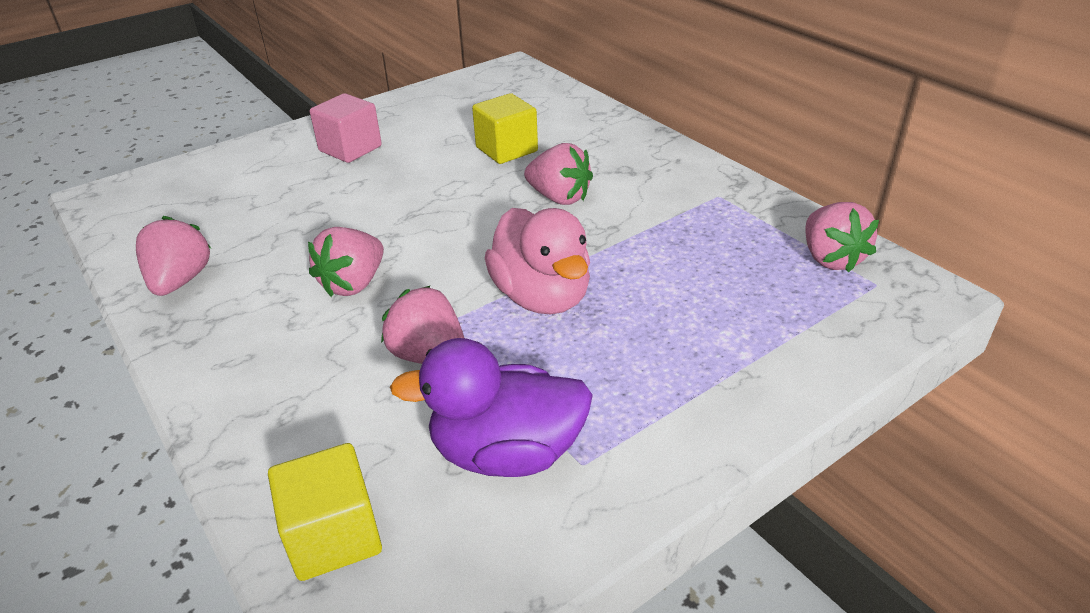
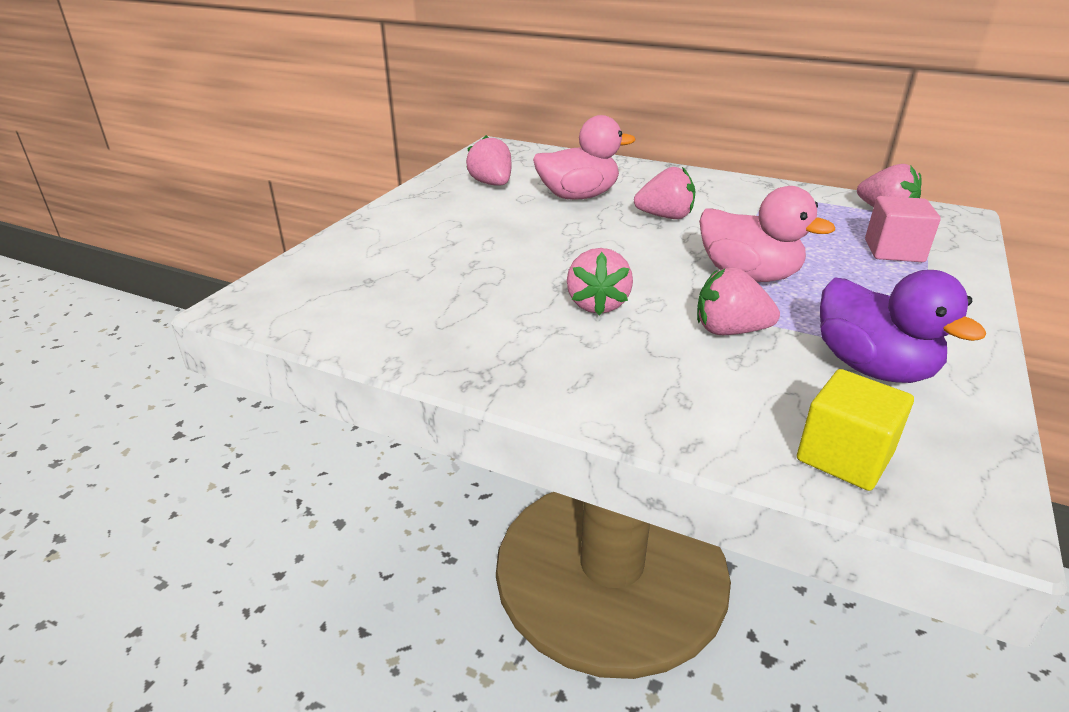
camera: 30 degrees left, 5 degrees down
(180, 281) = (438, 343): pink strawberry -> pink strawberry (492, 184)
(350, 149) = (444, 220): pink cube -> pink cube (894, 251)
(506, 149) = (578, 196): yellow cube -> pink duck
(506, 453) = (872, 367): purple duck -> purple duck turned 90 degrees counterclockwise

